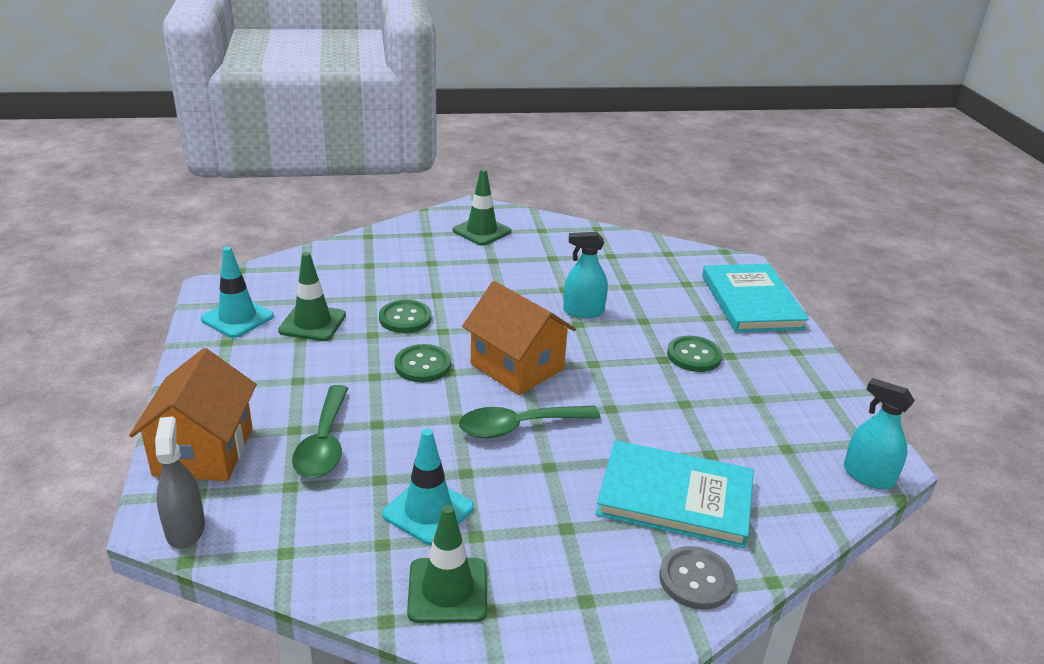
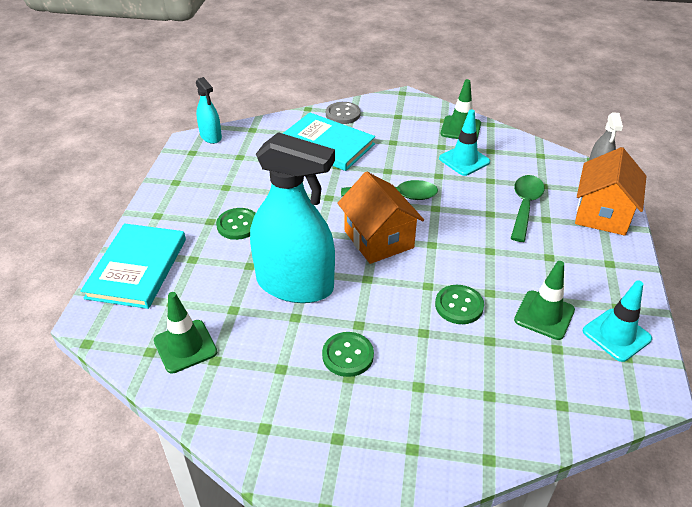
camera: 160 degrees left, 10 degrees up
(422, 365) = (451, 253): green button -> green button (348, 355)
(481, 231) = (341, 439): green traffic cone -> green traffic cone (185, 346)
(583, 311) = (295, 284): turquoise spray bottle -> turquoise spray bottle, size x2.11

